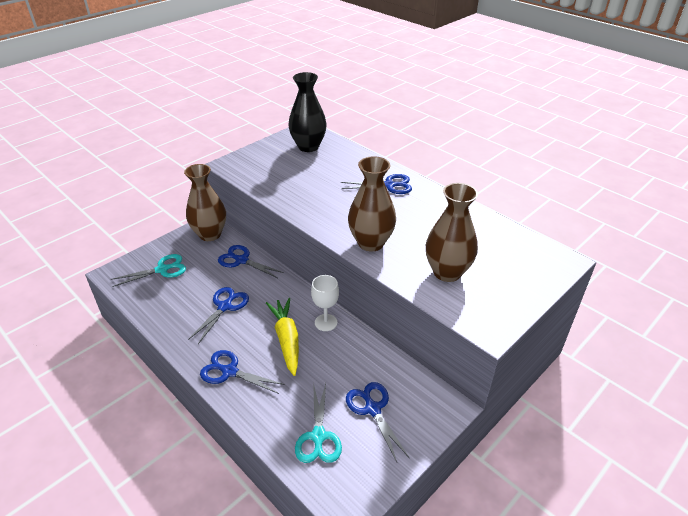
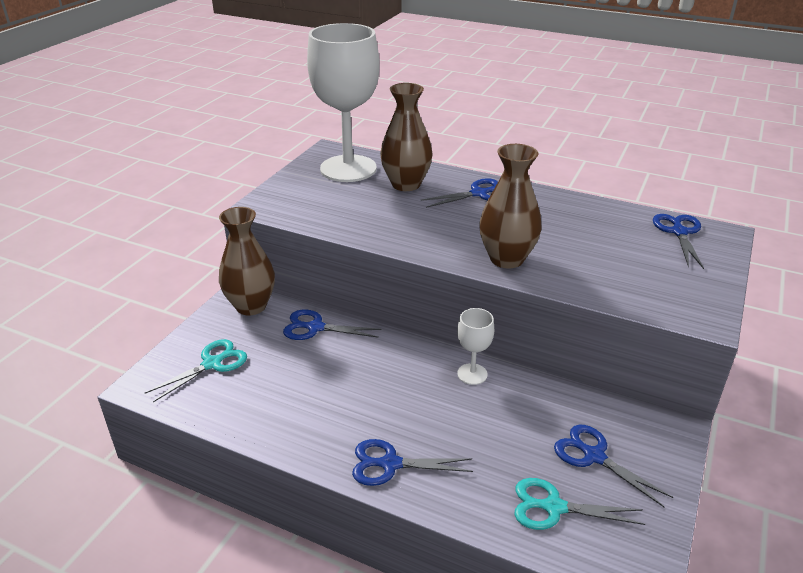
camera: 20 degrees left, 5 degrees down
(225, 306) = (330, 388): blue scissors -> blue scissors (679, 232)
(286, 339) = (437, 406): yellow carrot -> none
(308, 147) = (348, 168): black vase -> white goblet
(318, 436) = (553, 507): turquoise scissors -> turquoise scissors turned 120 degrees clockwise
(447, 272) = (615, 271): brown vase -> brown vase (406, 184)

